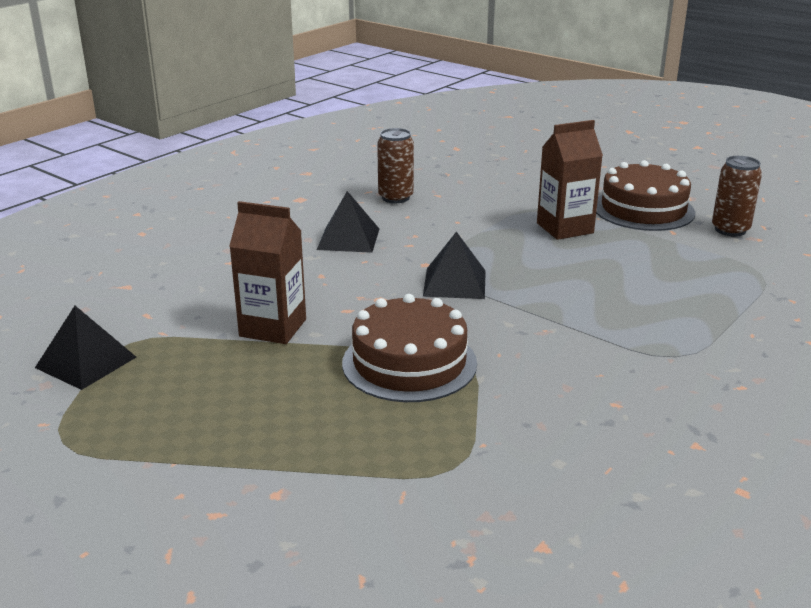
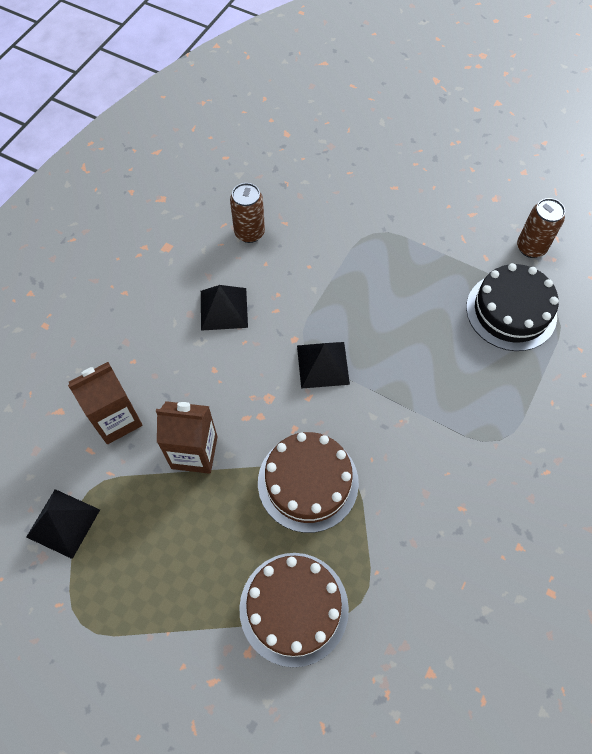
camera: 10 degrees left, 35 degrees up
(565, 228) = (399, 264): brown carton -> brown carton (116, 419)
(643, 209) = (459, 223): brown cake -> brown cake (294, 608)
(701, 267) = (511, 311): none -> black cake

